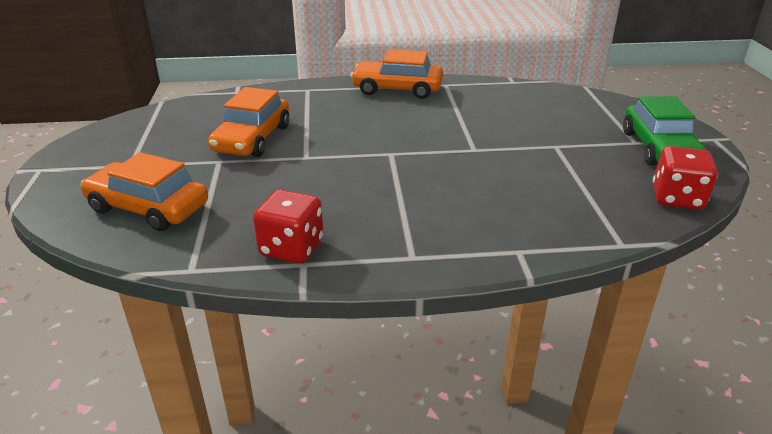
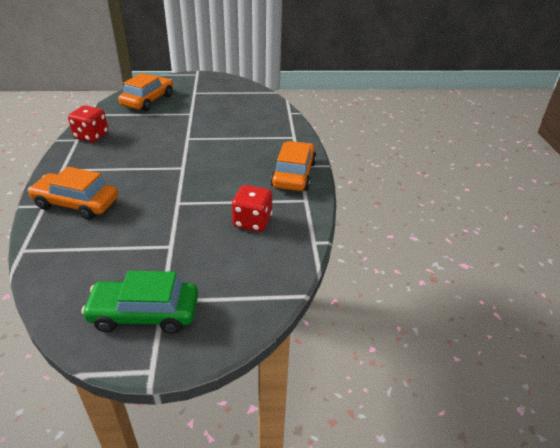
camera: 90 degrees right, 5 degrees up
(252, 139) = (216, 121): orange car -> orange car (76, 203)
(677, 198) = (58, 297): red dice -> red dice (252, 222)

